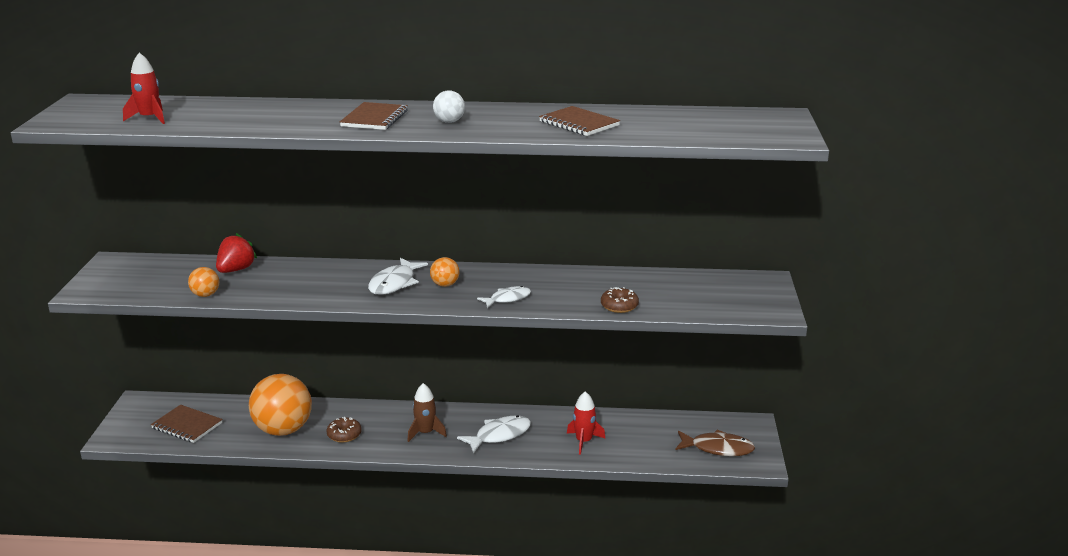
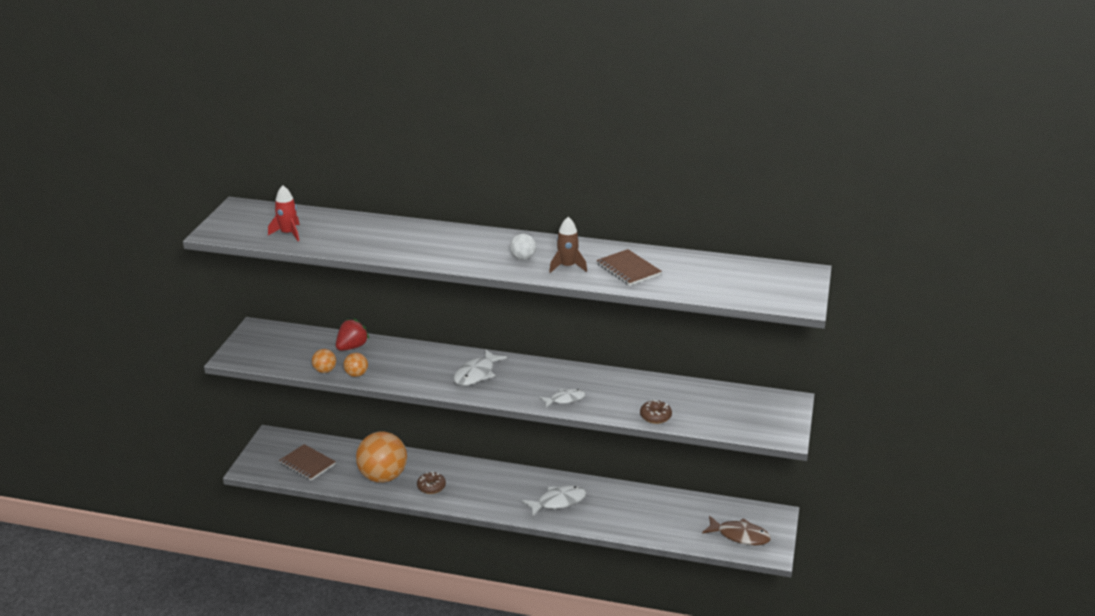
camera: 10 degrees right, 5 degrees up
(375, 118) = (464, 249): brown notebook -> none
(425, 433) = (498, 492): brown rocket -> brown rocket (567, 266)
(445, 285) = (517, 379): orange ball -> orange ball (356, 374)
(583, 441) = (627, 516): red rocket -> none

